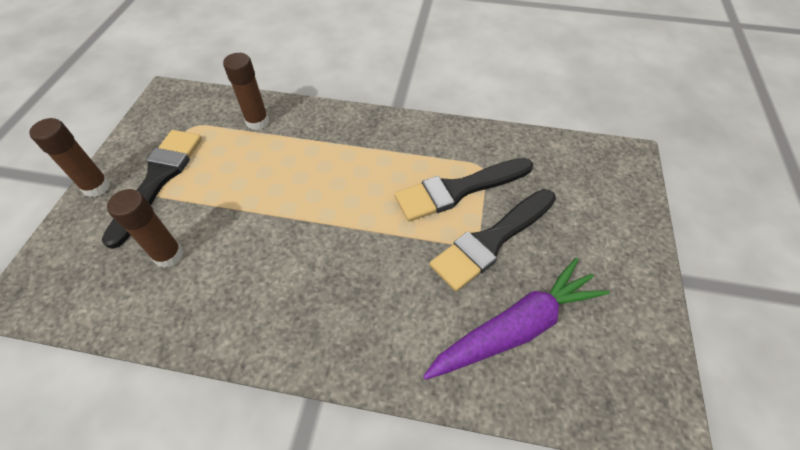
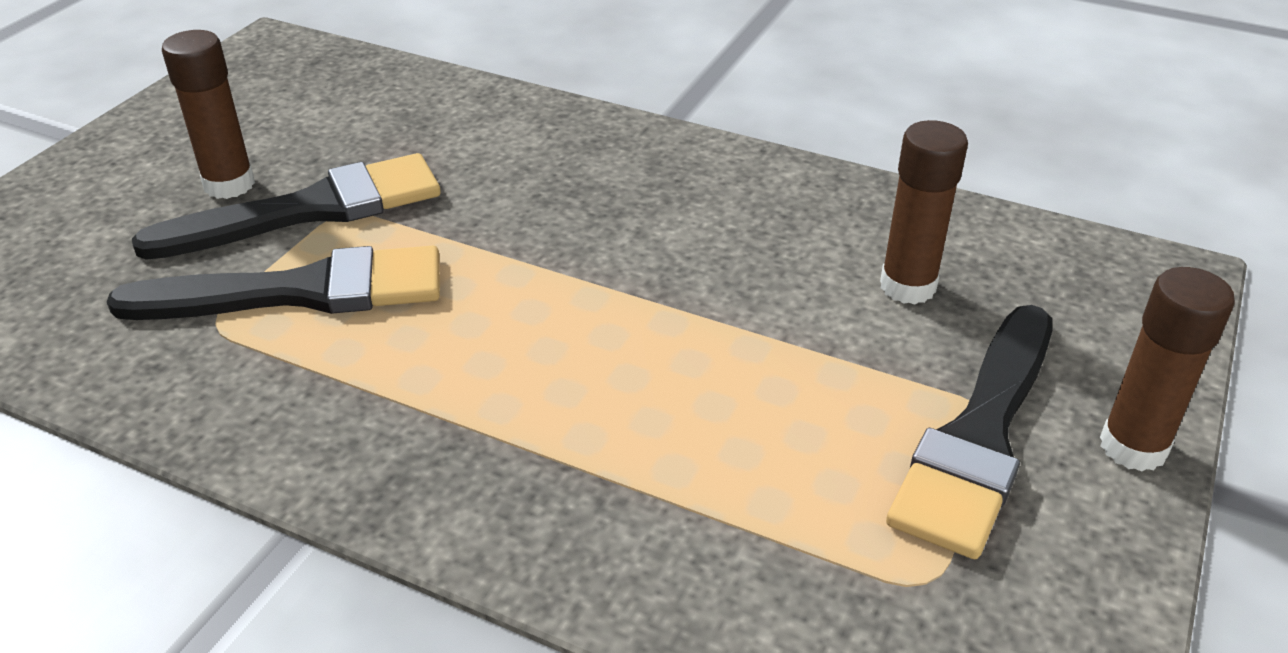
camera: 165 degrees left, 15 degrees down
(257, 122) = (723, 555): brown glue stick -> brown glue stick (229, 185)
(515, 327) = (365, 123): purple carrot -> none

